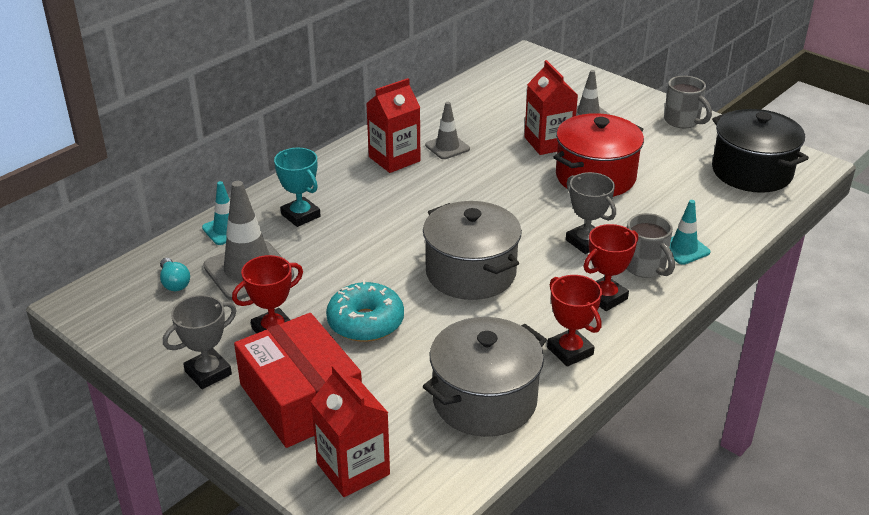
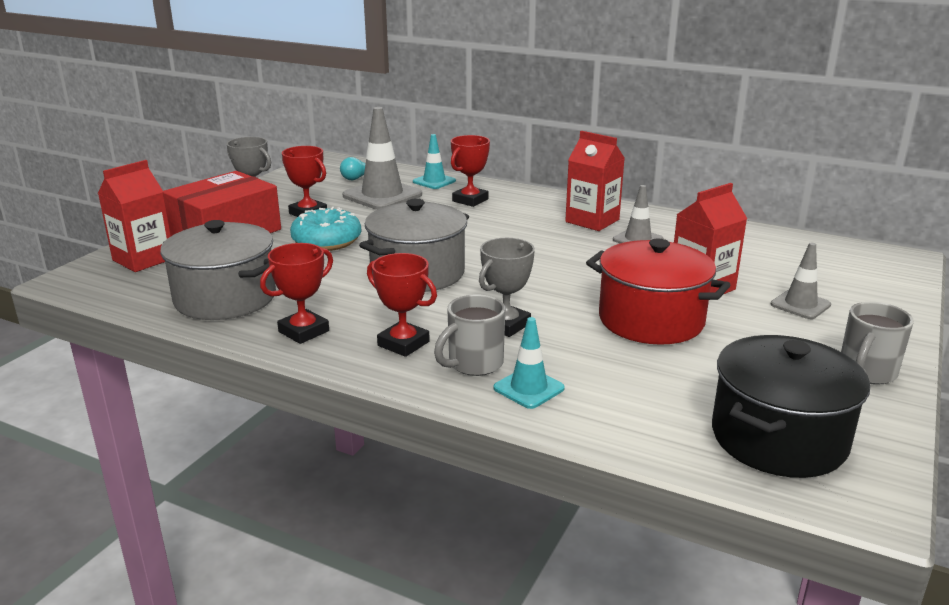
camera: 75 degrees right, 10 degrees down
(300, 215) = (470, 200): turquoise trophy -> red trophy

